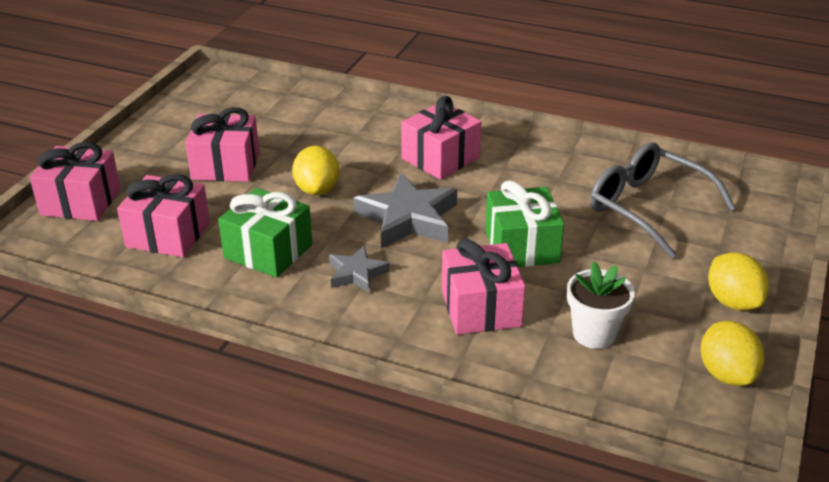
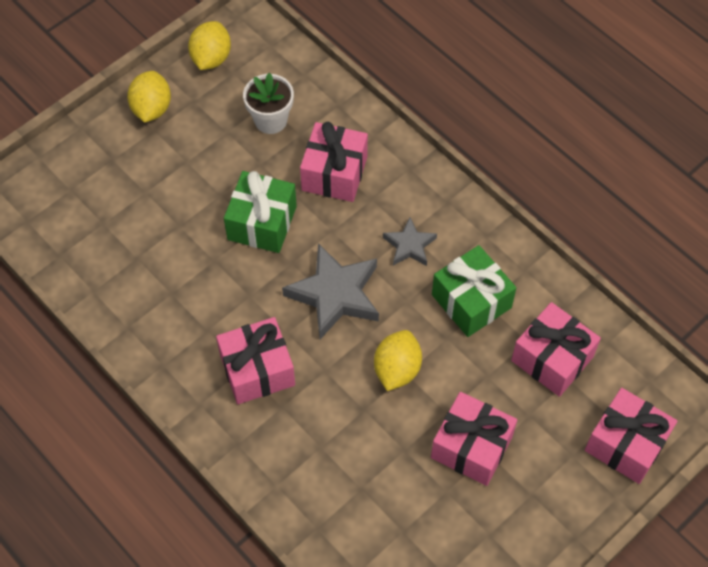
camera: 155 degrees left, 25 degrees up
(649, 208) = (125, 224): grey glasses -> none

